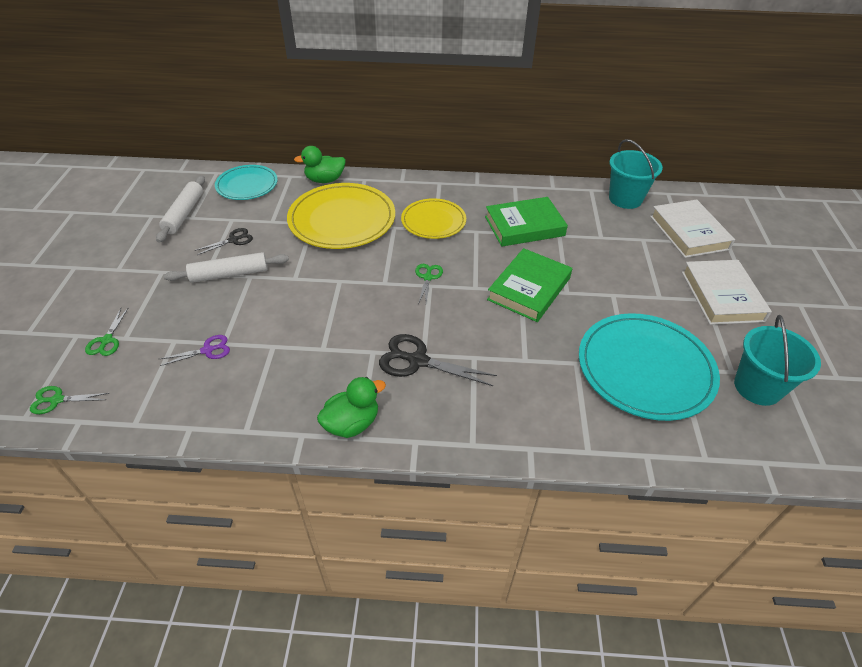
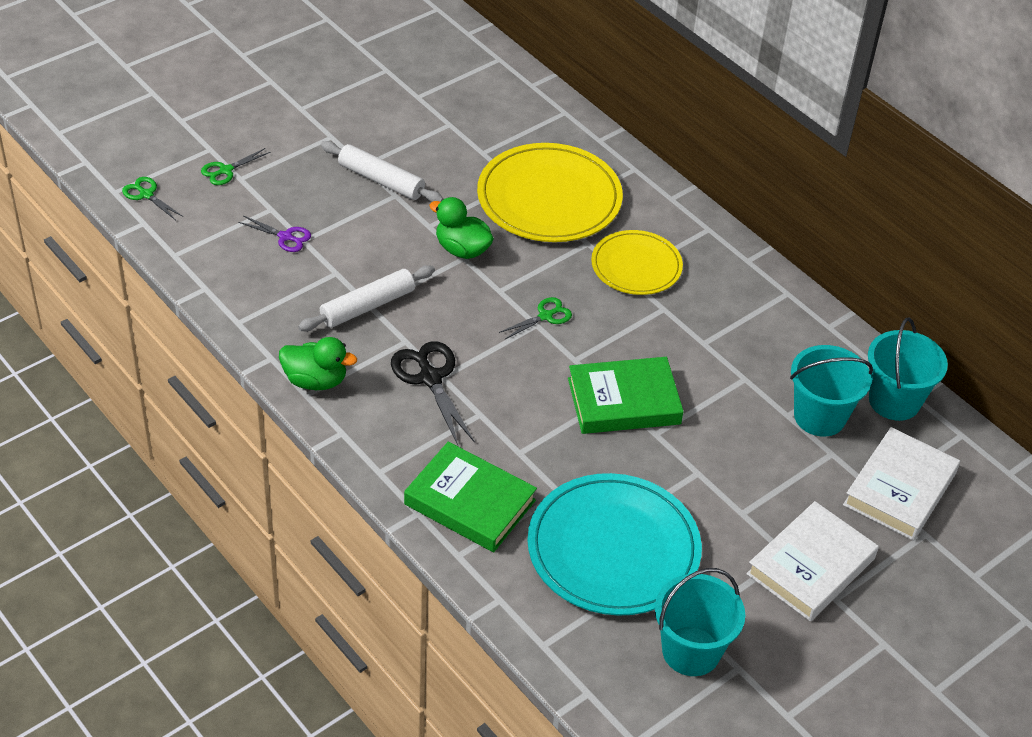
camera: 45 degrees right, 0 degrees up
(184, 214) = (416, 88): white rolling pin -> white rolling pin (367, 306)
(233, 240) = (425, 148): black scissors -> none
(247, 185) = (510, 94): turquoise plate -> none
(325, 180) = (593, 141): green duck -> green duck (462, 249)
(524, 226) = (723, 341): green book -> green book (470, 502)
(612, 227) = (819, 416): none -> turquoise bucket

